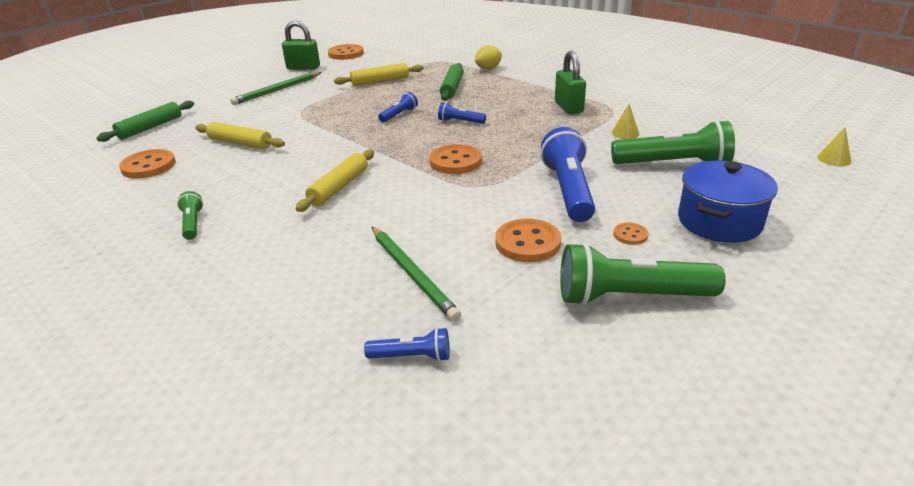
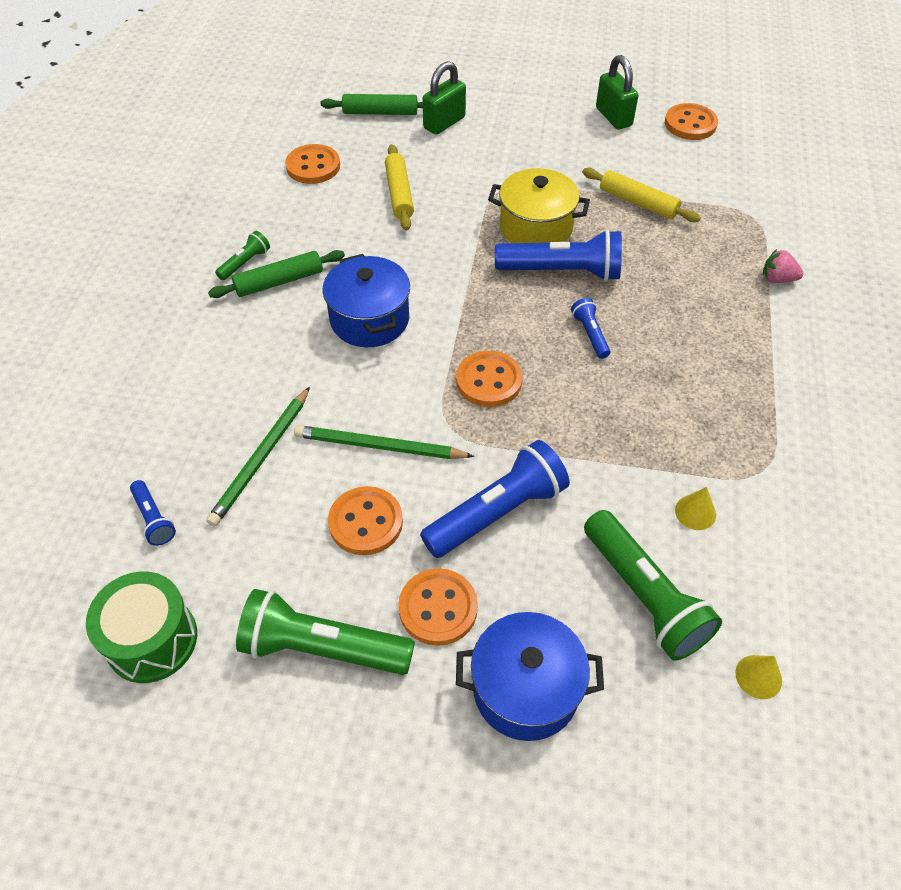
camera: 55 degrees right, 20 degrees up
(277, 90) = (536, 138): green pencil -> green pencil (379, 446)
(339, 187) = (369, 319): yellow rolling pin -> blue pot
(351, 111) = (536, 227): none -> yellow pot
(399, 115) = (562, 271): blue flashlight -> blue flashlight, size x2.04
(452, 88) = (680, 277): green rolling pin -> green rolling pin (279, 282)
(488, 68) = (777, 279): yellow lemon -> pink strawberry
(552, 397) = (152, 640): none -> green drum
(568, 107) = (726, 419): green padlock -> green padlock (444, 123)
(630, 235) = (438, 608): orange button -> orange button, size x1.93
(630, 297) = (322, 648): green flashlight -> green flashlight turned 45 degrees counterclockwise
(834, 159) = (815, 795): yellow cone -> yellow cone (758, 676)

